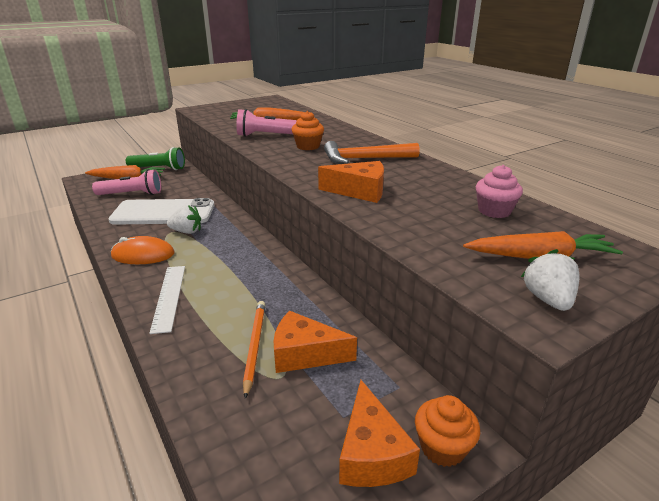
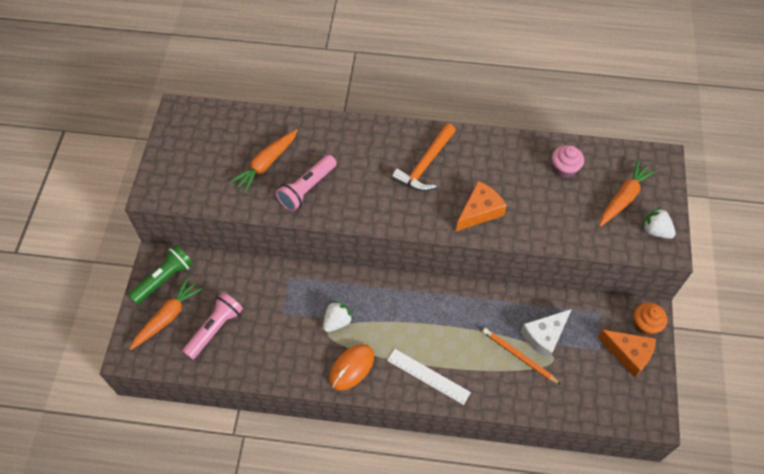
camera: 50 degrees left, 30 degrees up
(163, 213) = (284, 322): white phone -> none
(305, 354) = (544, 336): orange cheese -> white cheese
(308, 146) = (363, 179): orange cupcake -> none

